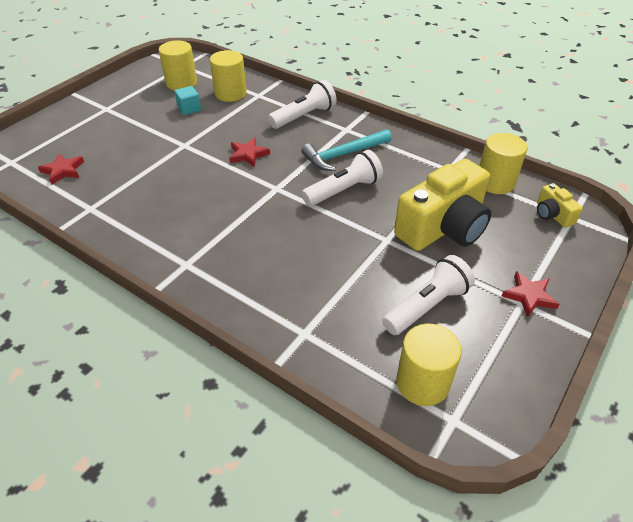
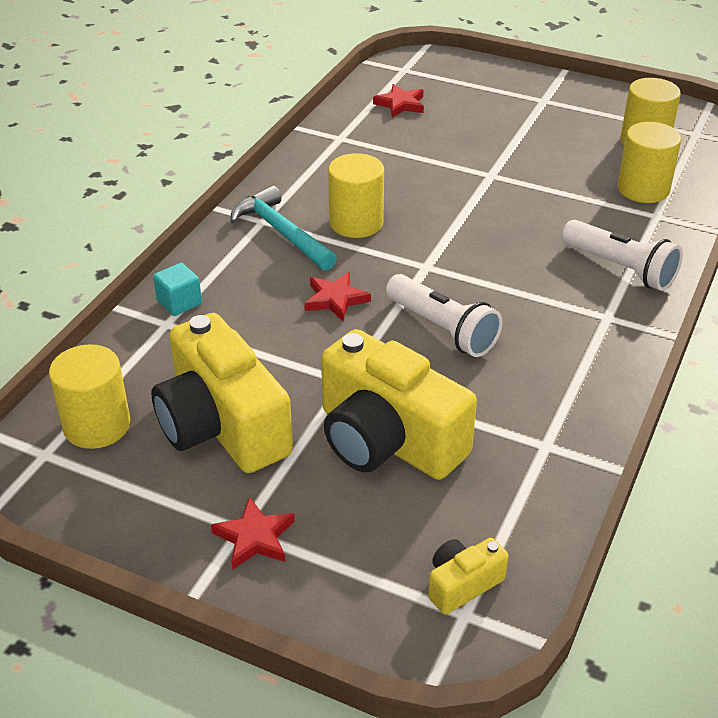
camera: 80 degrees right, 5 degrees down
(189, 109) = (580, 162): turquoise cube -> turquoise cube (179, 302)
(248, 154) = (492, 230): red star -> red star (335, 299)
(343, 155) = (533, 320): turquoise hammer -> turquoise hammer (281, 232)
(427, 305) = (222, 426): white flashlight -> yellow camera
(495, 182) = (530, 507): yellow cylinder -> yellow cylinder (356, 223)

